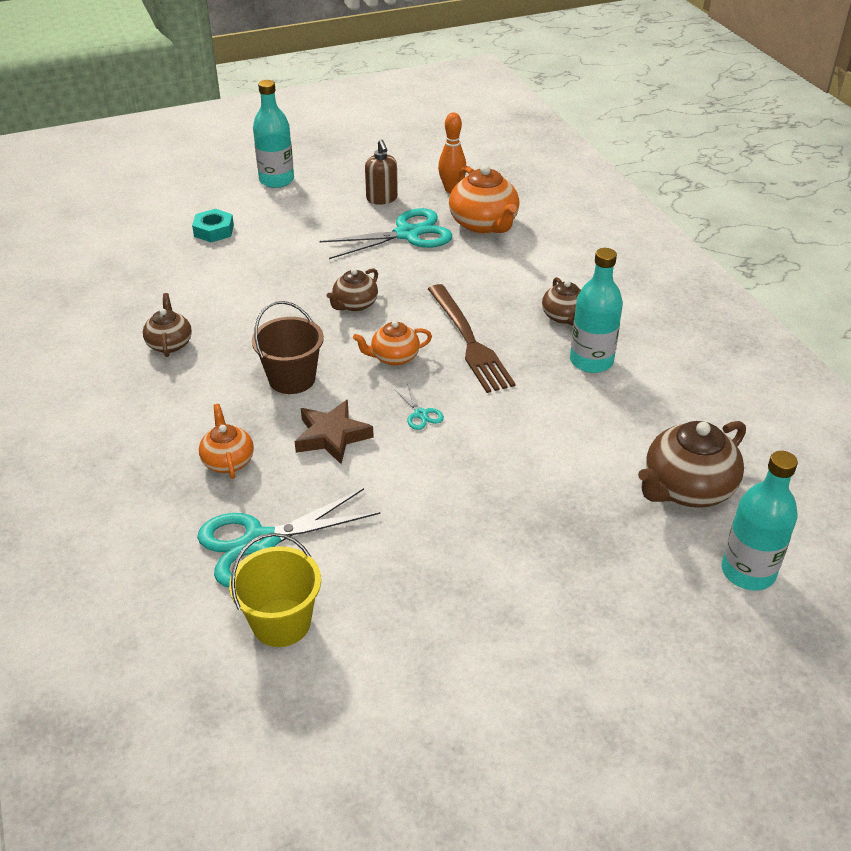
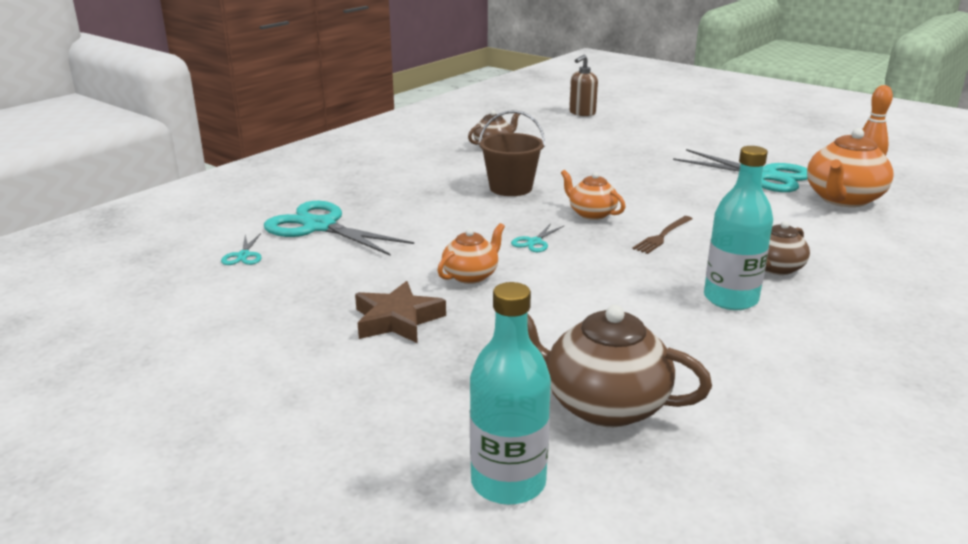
camera: 60 degrees right, 15 degrees down
(214, 231) = (637, 122): turquoise nut -> none
(228, 461) = (395, 194): orange teapot -> orange teapot (471, 275)
(276, 180) = (736, 121): turquoise bottle -> none
(281, 622) = (243, 255): yellow bucket -> turquoise scissors
(332, 436) = (463, 218): brown star -> brown star (397, 320)
(355, 305) = (633, 183): brown teapot -> none
(382, 199) = (790, 155): brown soap dispenser -> brown soap dispenser (582, 113)
(469, 341) = (662, 236): brown fork -> brown fork, size x0.53

